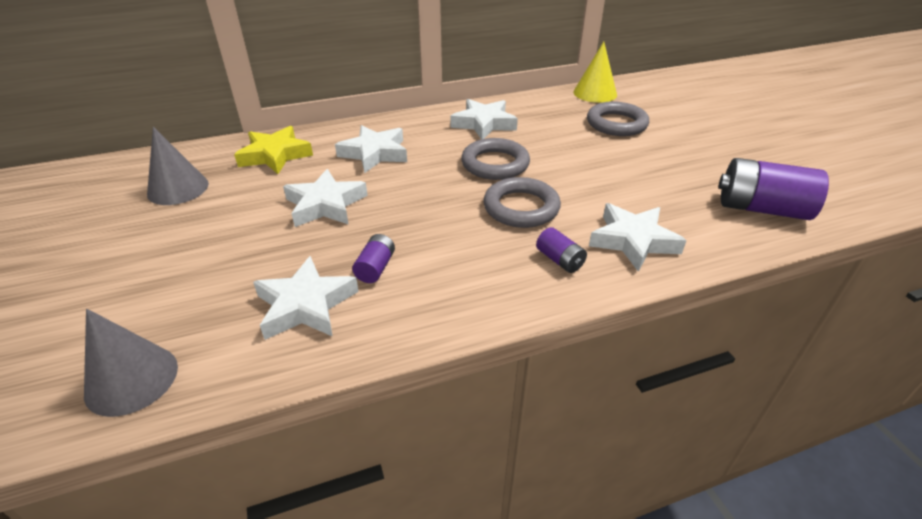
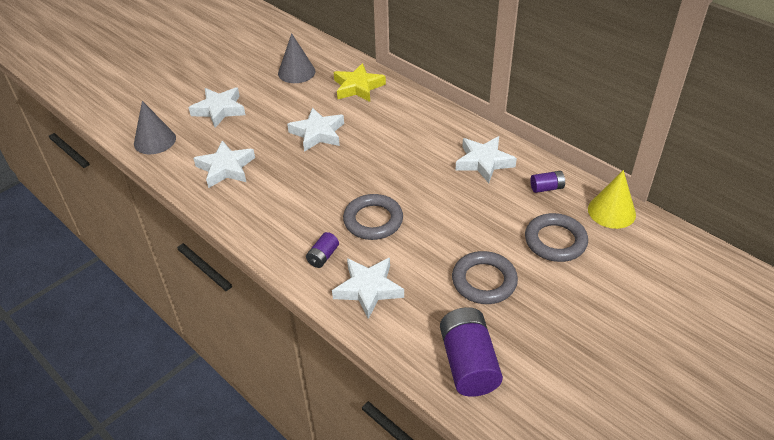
camera: 65 degrees right, 5 degrees up
(375, 153) = (393, 127): white star -> white star (219, 110)
(375, 268) = (269, 180): purple battery -> purple battery (546, 188)
(495, 164) = (423, 189): grey ring -> grey ring (484, 281)

